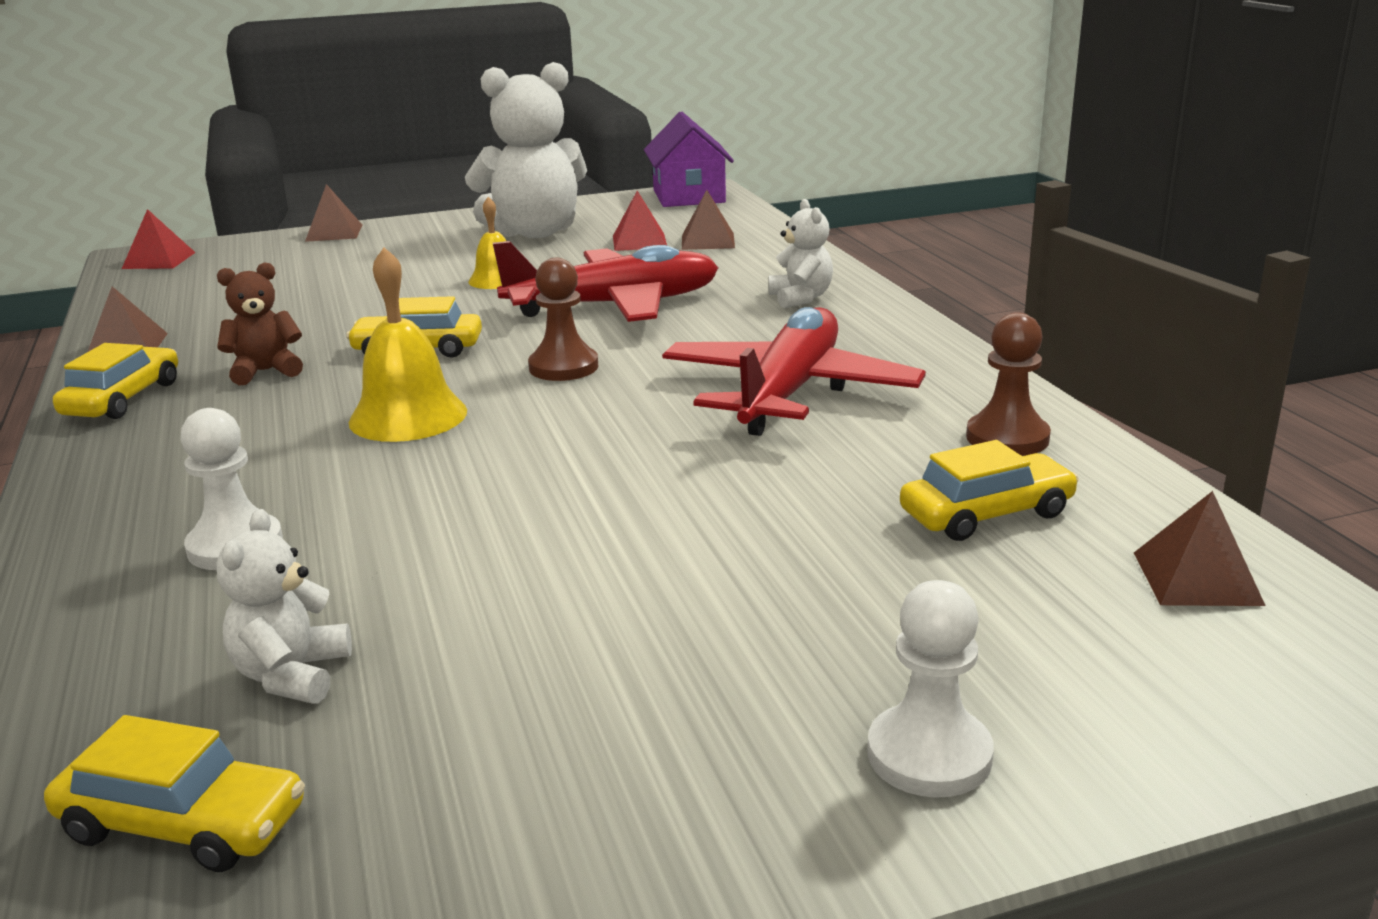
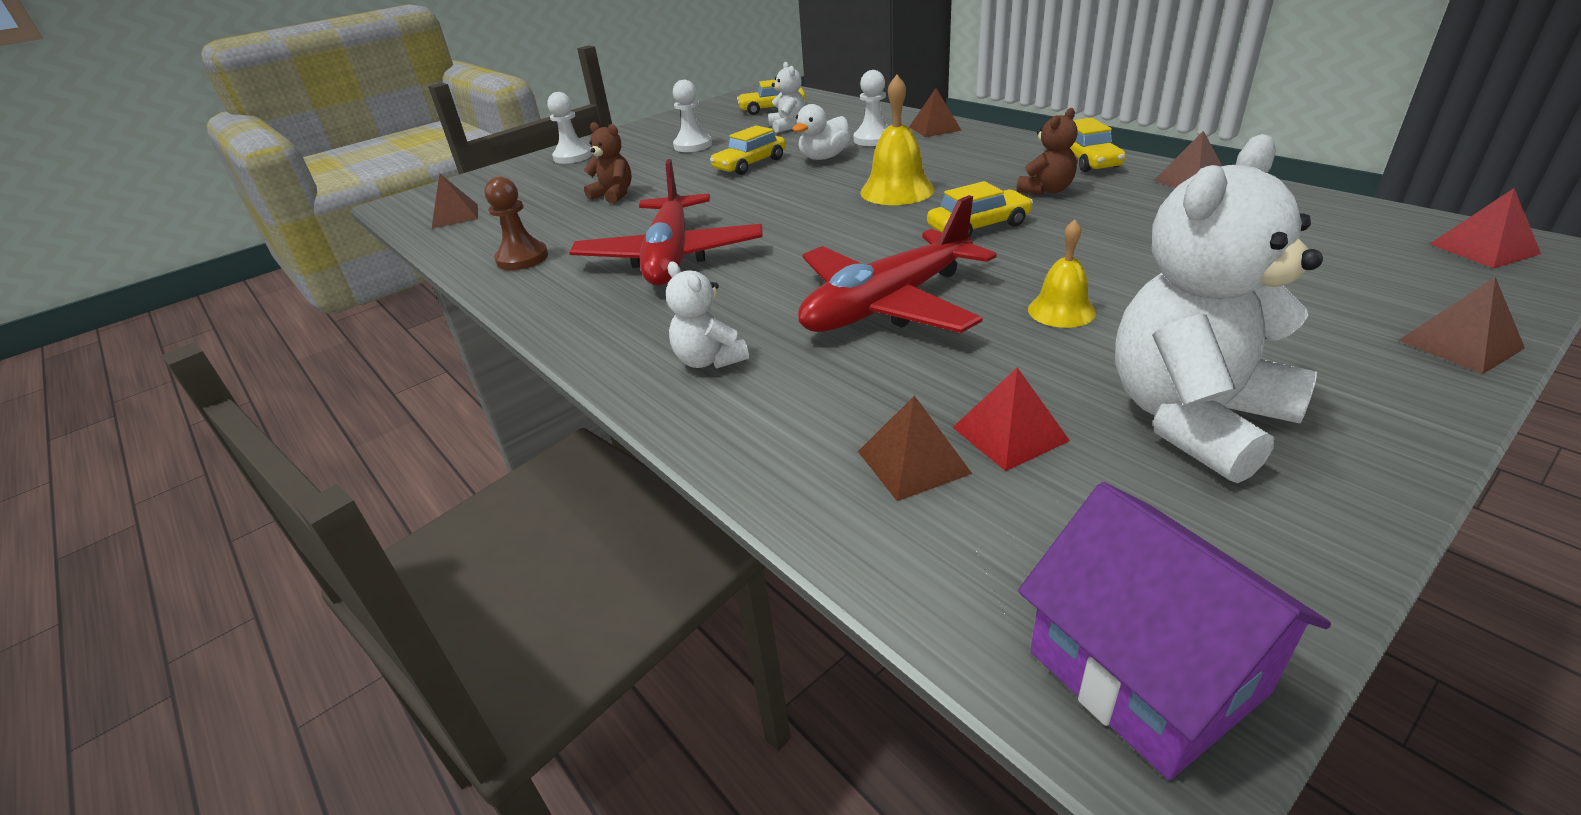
camera: 160 degrees right, 10 degrees up
(96, 540) = (934, 128): none -> brown pyramid
(389, 521) = (824, 157): none -> white duck
(563, 367) = (848, 238): brown pawn -> none
(579, 676) = (693, 145): none -> white pawn
(839, 539) = (614, 195): none -> brown teddy bear
(986, 514) = (543, 218): yellow car -> yellow car (750, 164)

